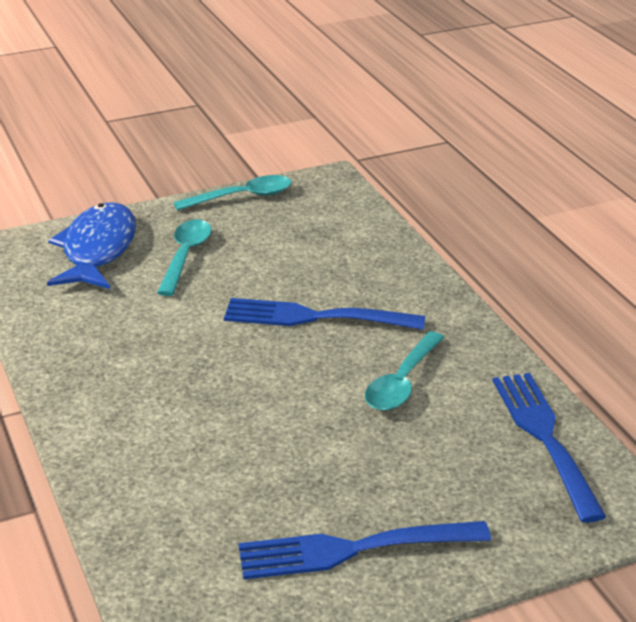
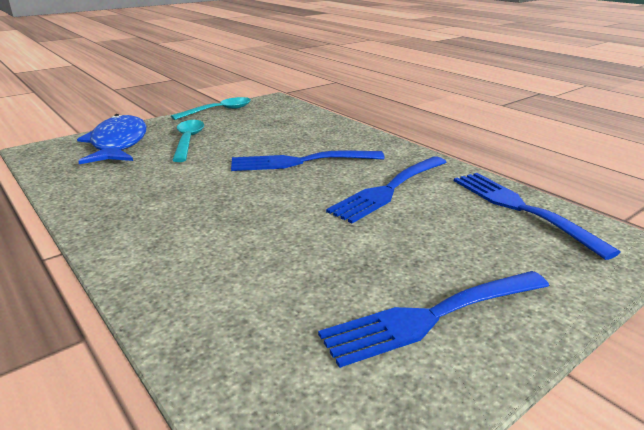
camera: 15 degrees left, 5 degrees down
(402, 382) = (389, 189): turquoise spoon -> blue fork

